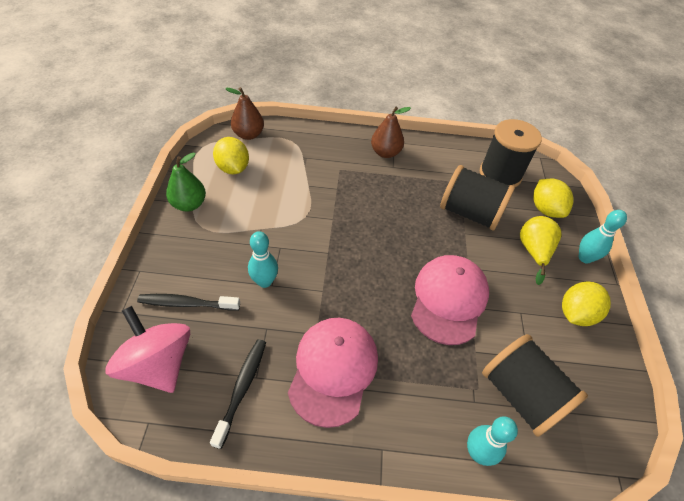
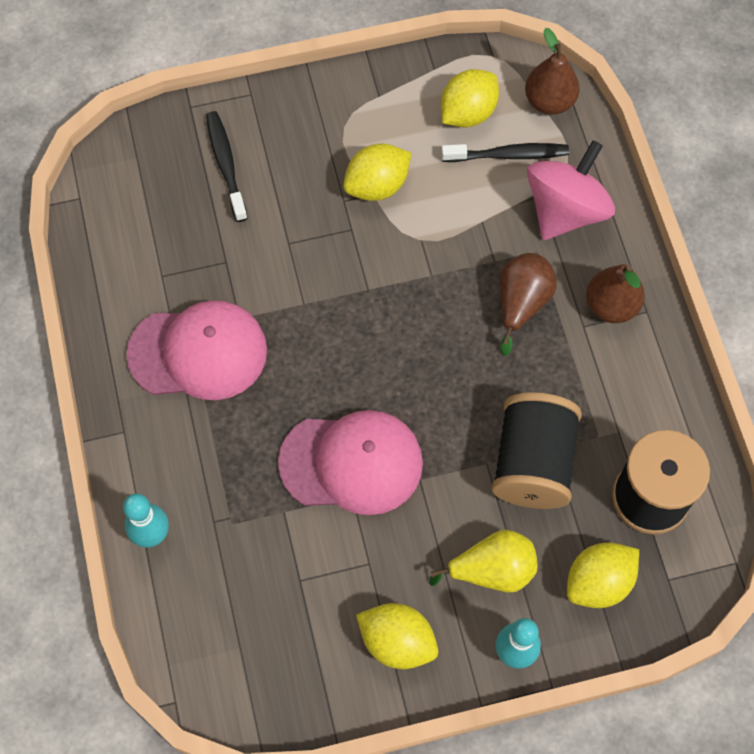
camera: 75 degrees right, 15 degrees up
(158, 364) = (143, 175): pink spinning top -> pink spinning top (565, 210)
(189, 204) = (375, 93): green pear -> none
(242, 388) = (144, 267): black toothbrush -> black toothbrush (508, 155)
(256, 224) = (377, 186): none -> yellow lemon
(264, 281) = (290, 233): turquoise bowling pin -> none
(369, 186) = (521, 303): none -> brown pear
(521, 395) = (241, 576): black spool -> none

